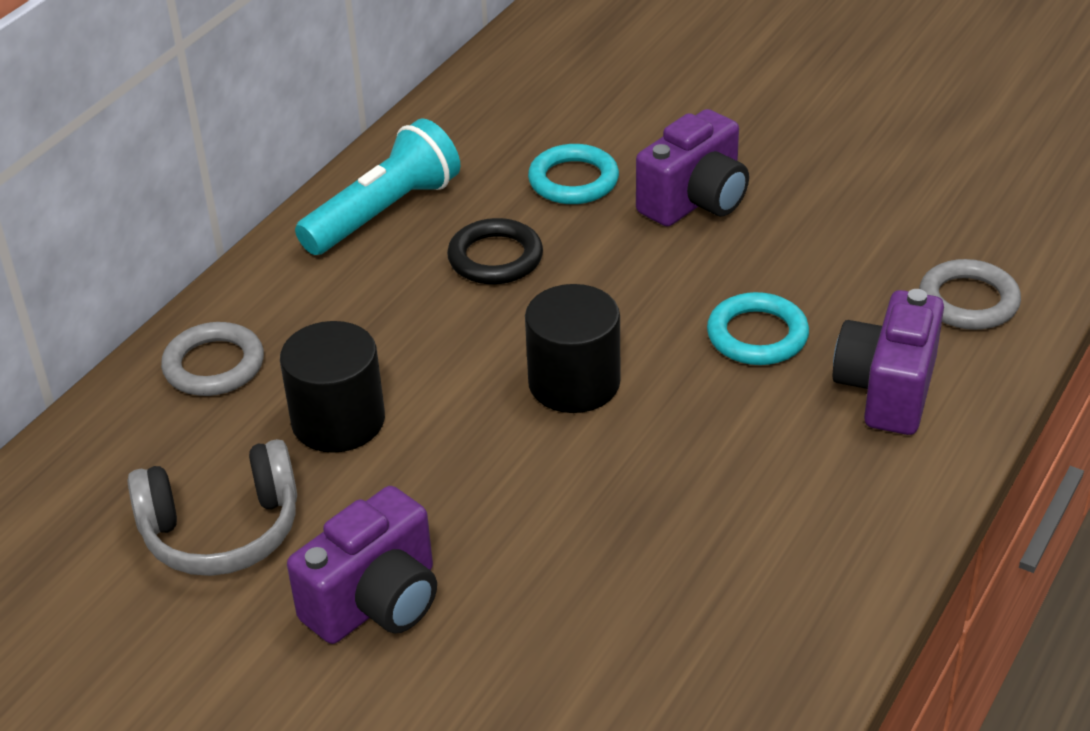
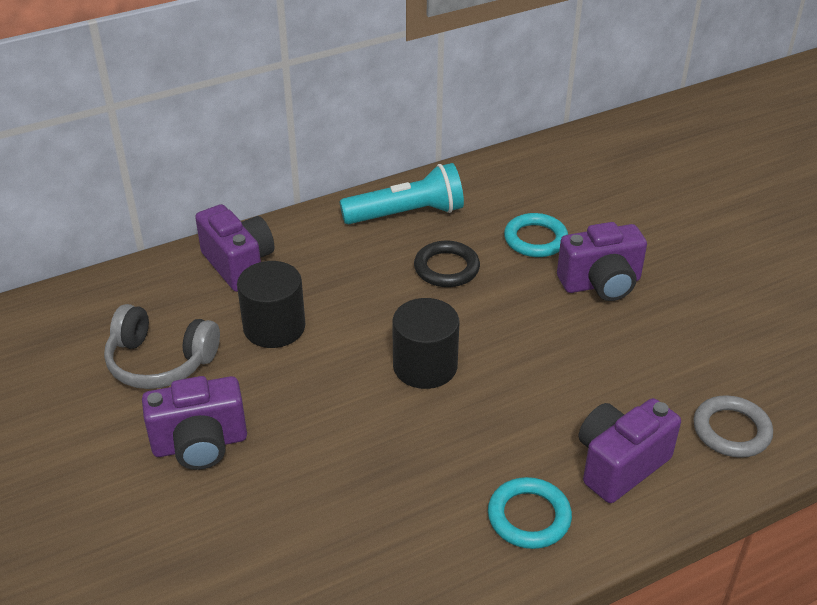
camera: 30 degrees right, 0 degrees up
(214, 365) = (239, 265): grey ring -> purple camera
(757, 335) = (565, 388): turquoise ring -> turquoise ring (529, 517)

